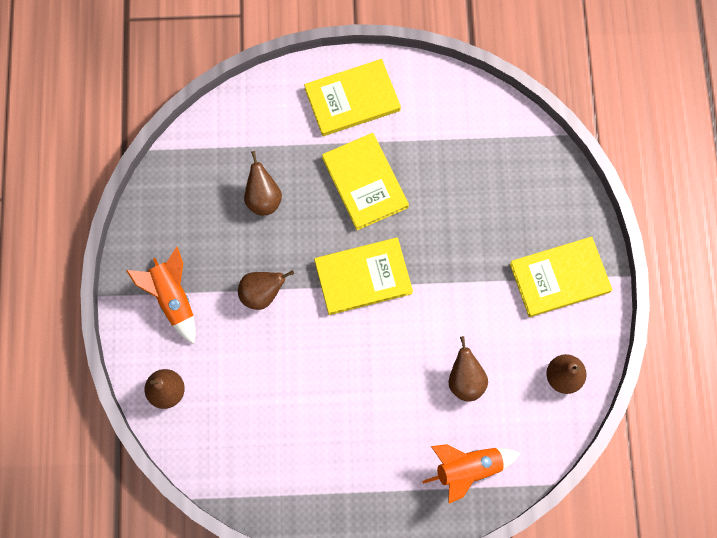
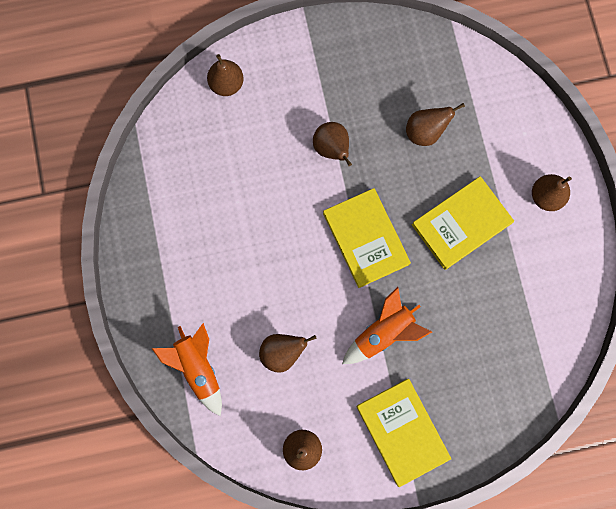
camera: 80 degrees right, 5 degrees up
(173, 298) = (312, 71): orange rocket -> orange rocket (383, 332)
(352, 99) = (545, 196): yellow book -> brown pear

